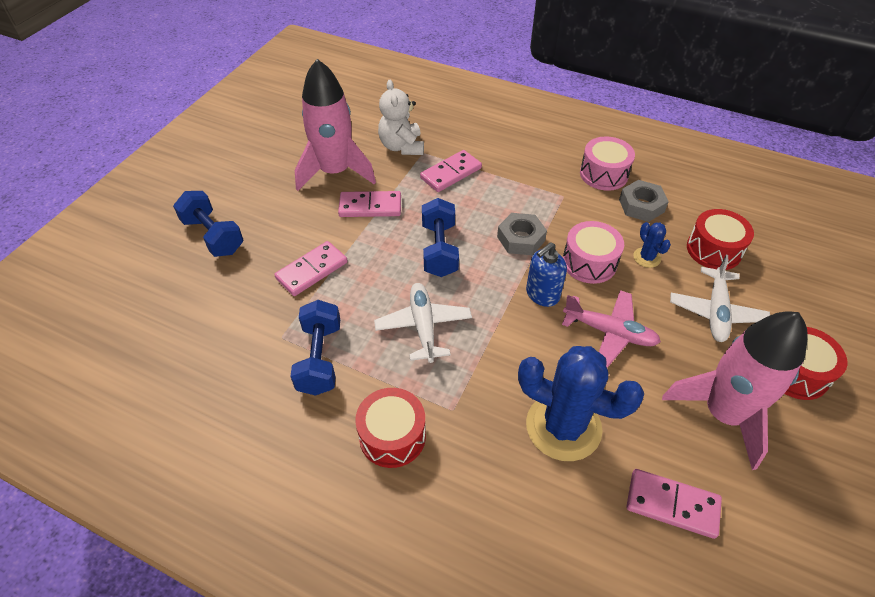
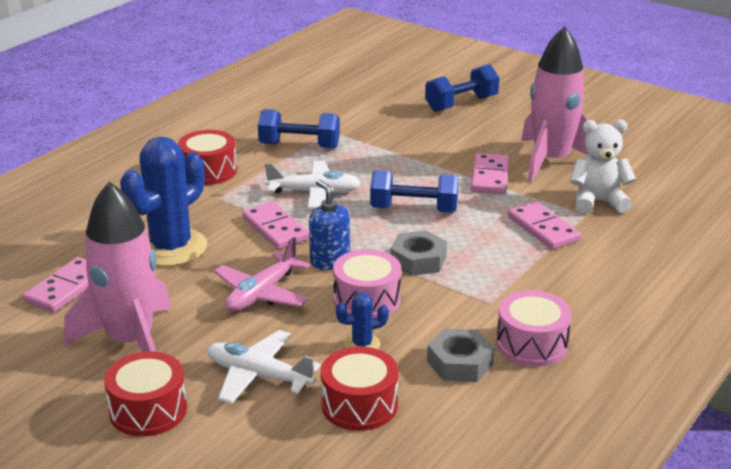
camera: 100 degrees right, 20 degrees down
(312, 270) = (404, 145): pink domino -> pink domino (275, 228)

